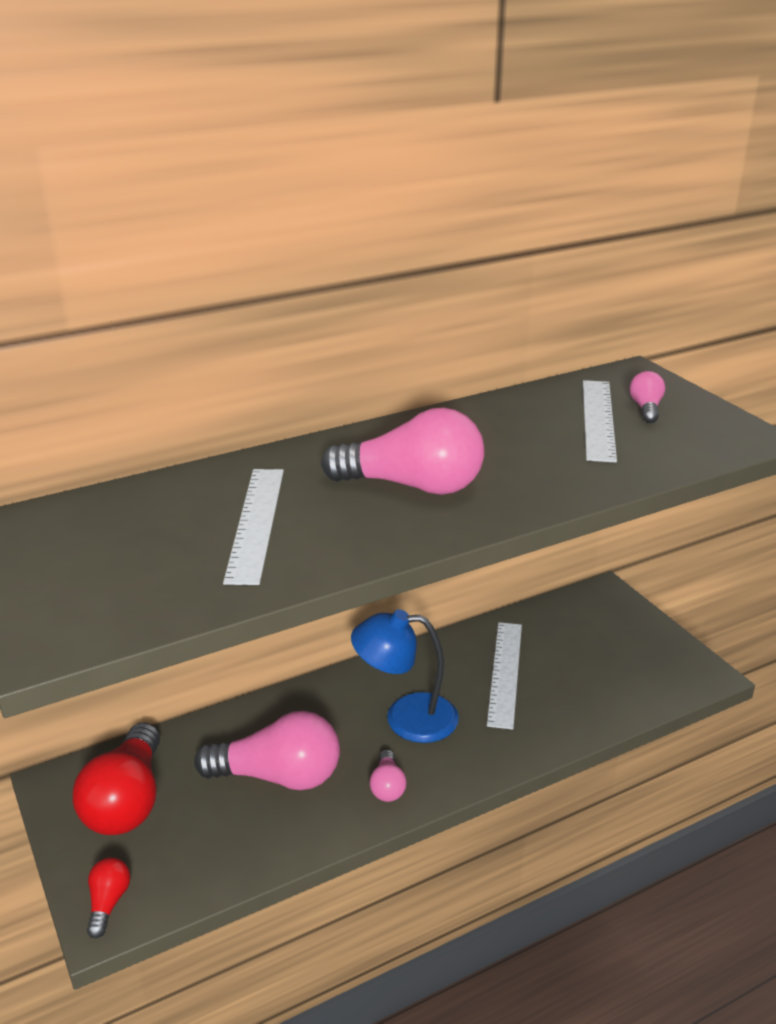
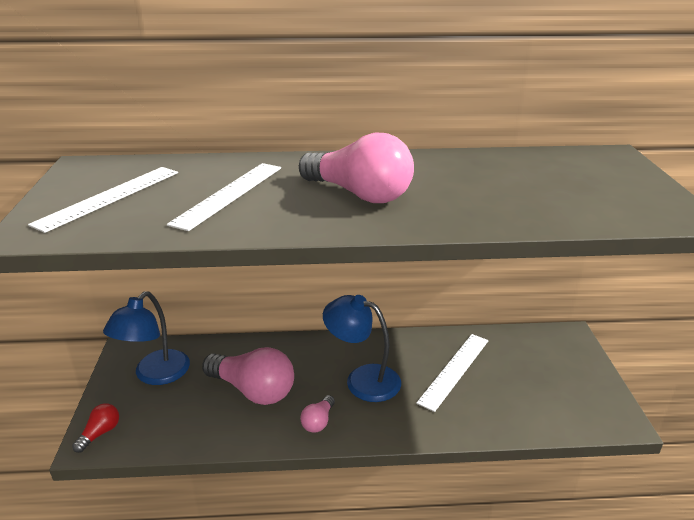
camera: 25 degrees right, 0 degrees up
(127, 801) = (155, 375): red light bulb -> blue lamp
(598, 419) = (551, 179): white ruler -> white ruler (109, 197)
(646, 409) = (600, 179): pink light bulb -> none

